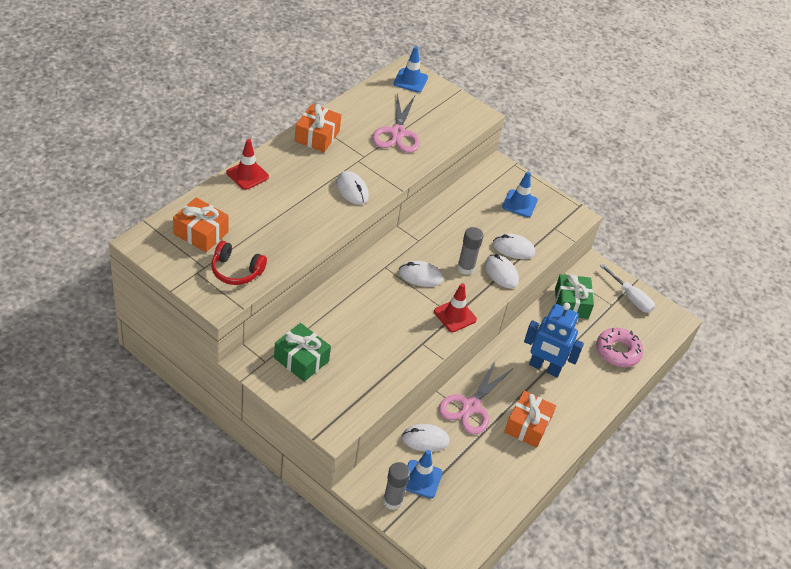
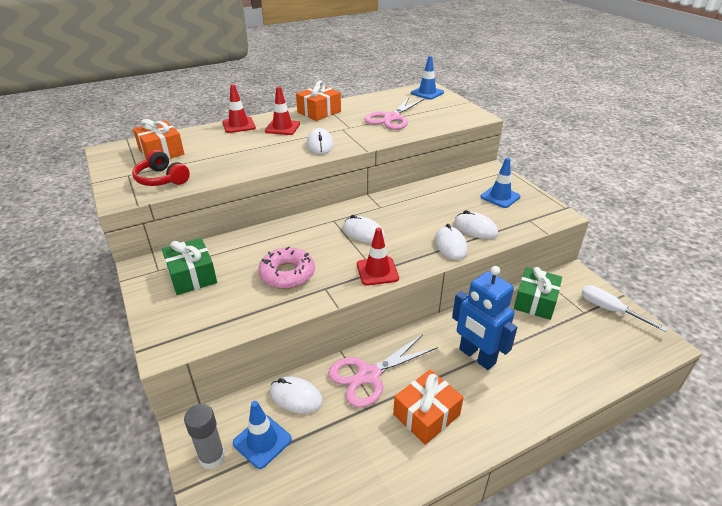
camera: 30 degrees right, 10 degrees down
(296, 170) = (282, 127): none -> red traffic cone
(465, 268) = (414, 235): grey glue stick -> none
(618, 351) = (577, 361): pink donut -> pink donut (287, 274)
(630, 297) = (610, 310): white screwdriver -> white screwdriver turned 150 degrees clockwise

